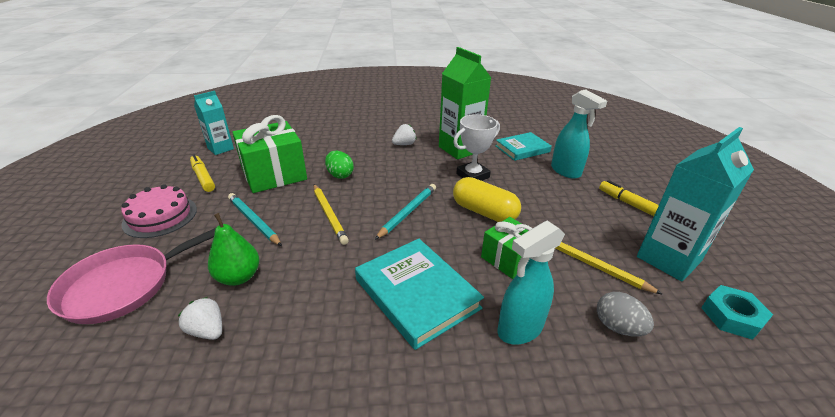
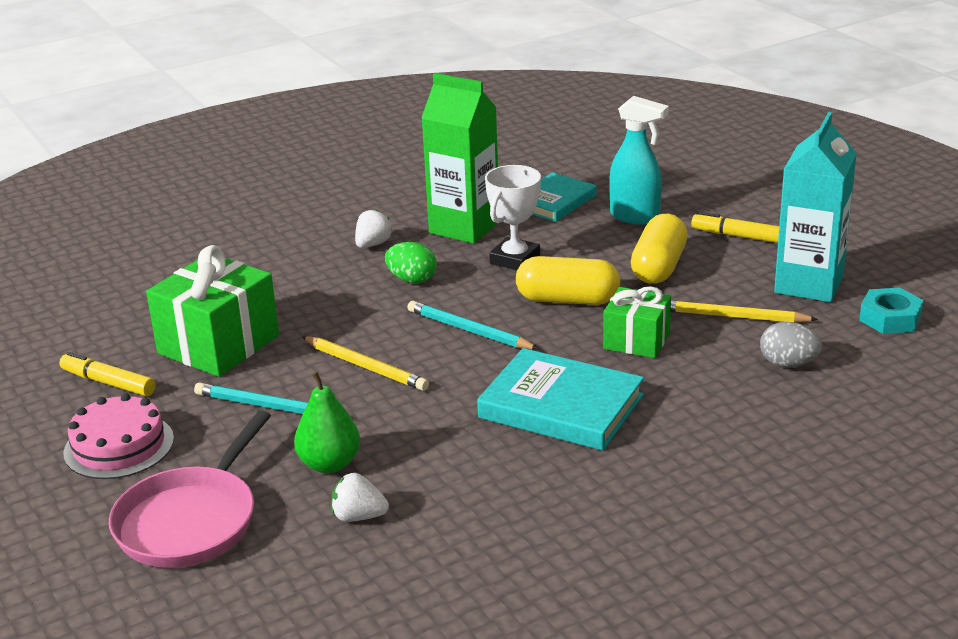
camera: 25 degrees left, 5 degrees down
(220, 148) = (73, 337): turquoise carton -> none
(340, 175) = (322, 315): green egg -> green egg (412, 280)
(408, 212) = (469, 330): turquoise pencil -> turquoise pencil turned 60 degrees counterclockwise
(519, 329) = (694, 398): turquoise spray bottle -> none
(560, 209) = (658, 267): none -> yellow capsule

